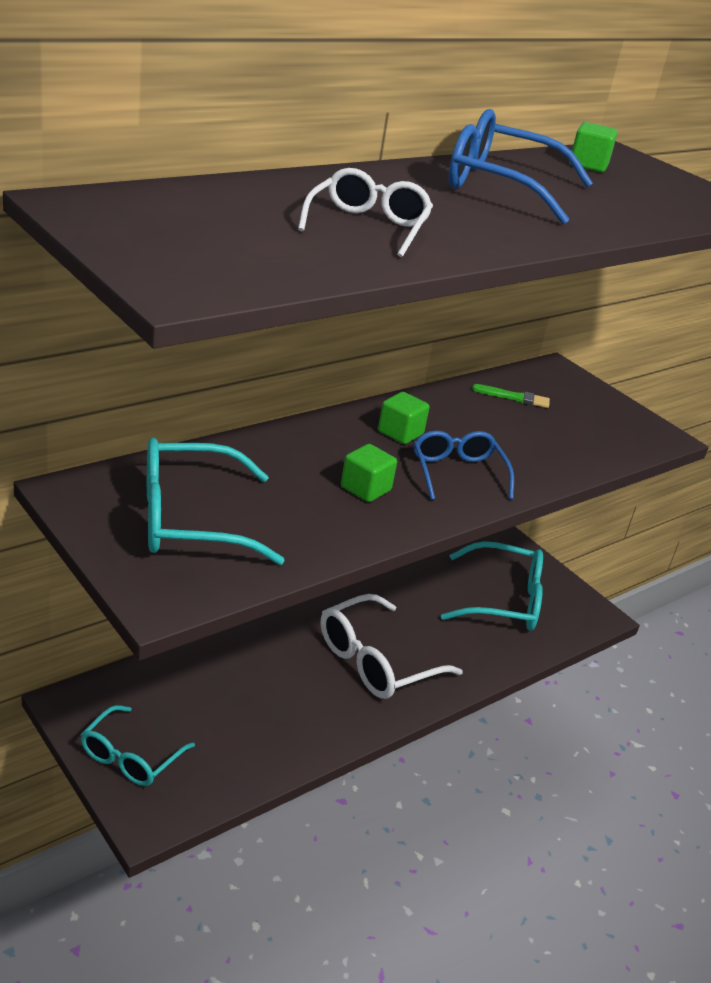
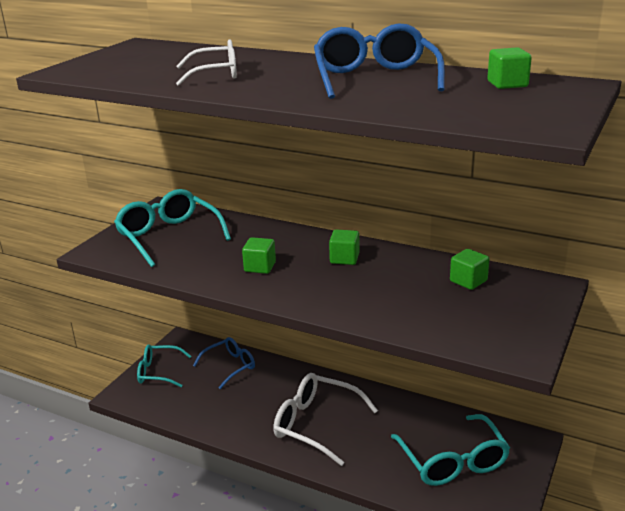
camera: 70 degrees right, 5 degrees down
(457, 473) = (321, 288): blue glasses -> blue glasses (229, 366)
(514, 397) = (468, 281): green brush -> green cube

